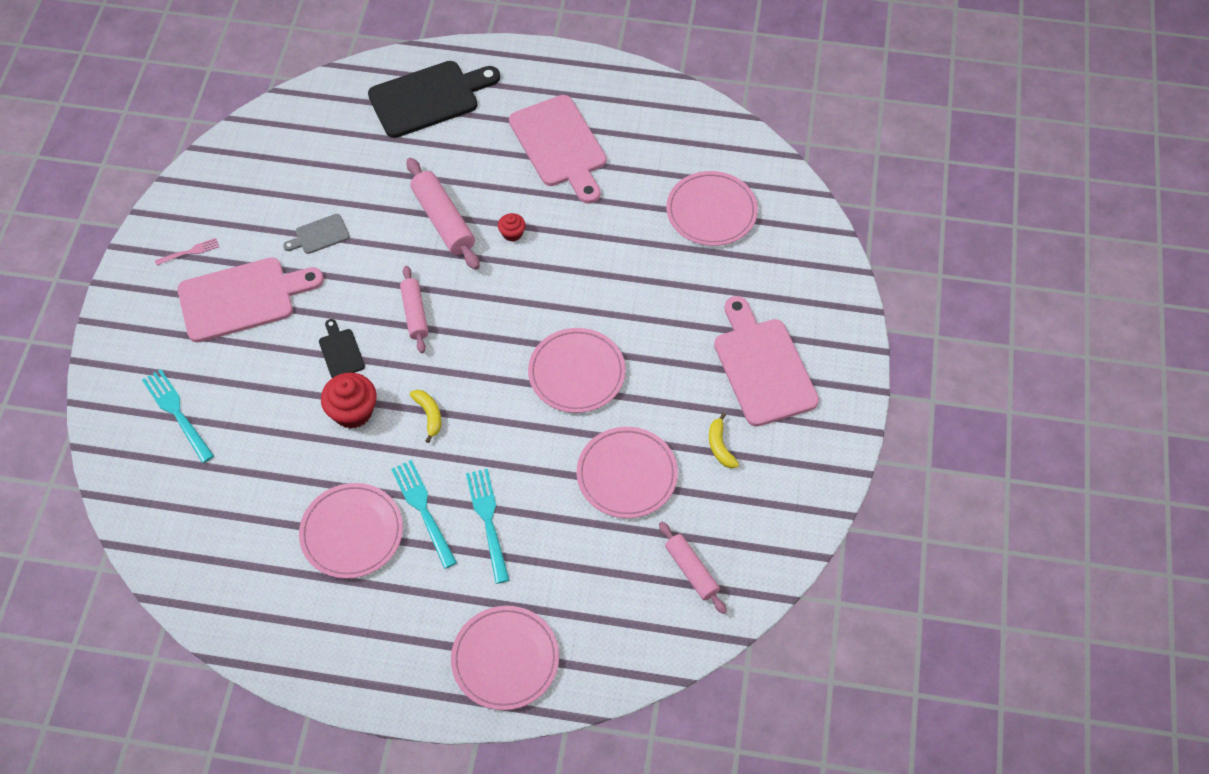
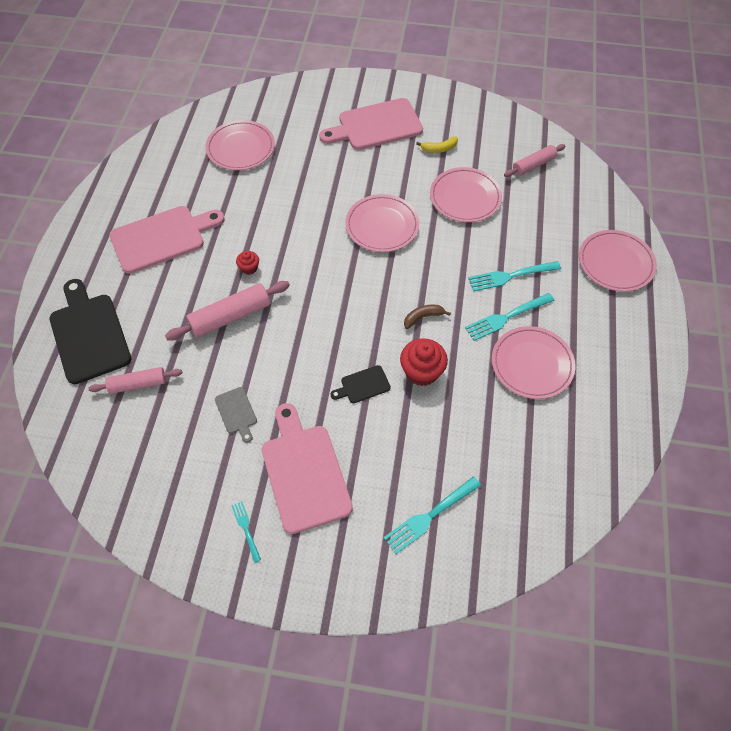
camera: 90 degrees left, 0 degrees up
(189, 252) = (246, 529): pink fork -> turquoise fork
(415, 313) = (325, 332): pink rolling pin -> pink rolling pin (138, 384)
(429, 415) = (423, 317): yellow banana -> brown banana

